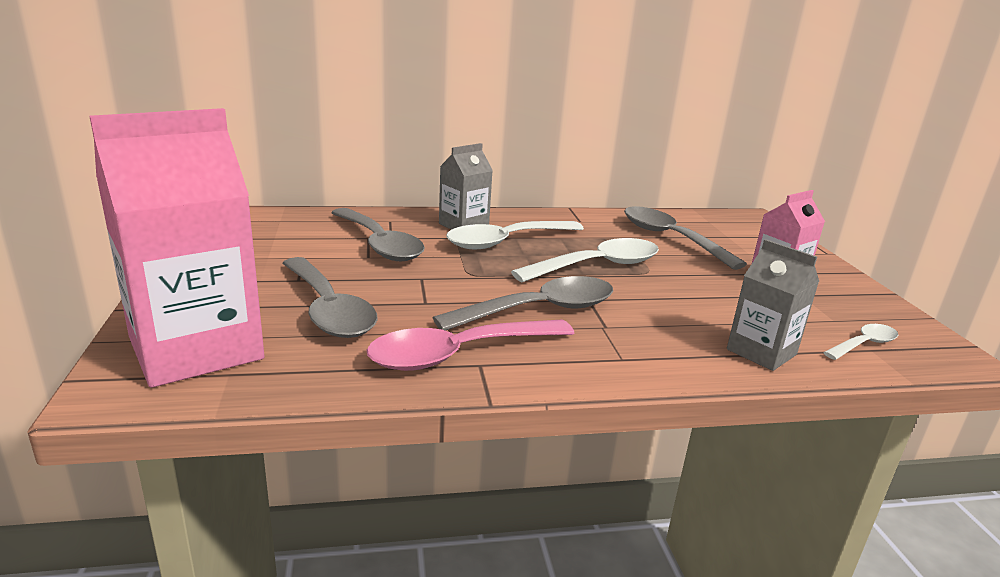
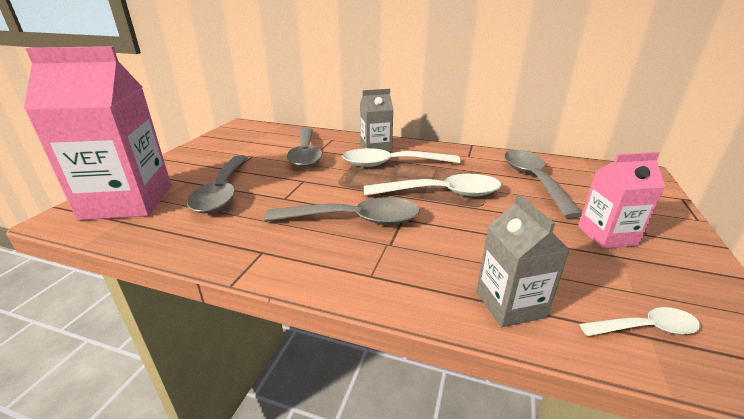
camera: 30 degrees right, 5 degrees up
(459, 354) = (258, 240): pink spoon -> none

